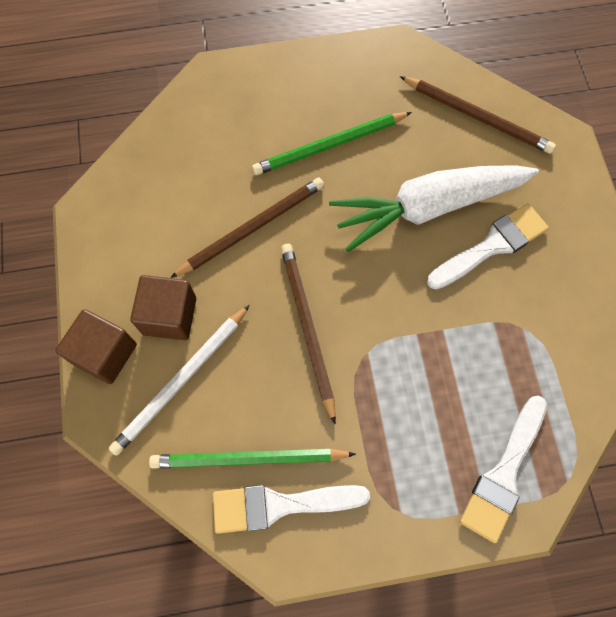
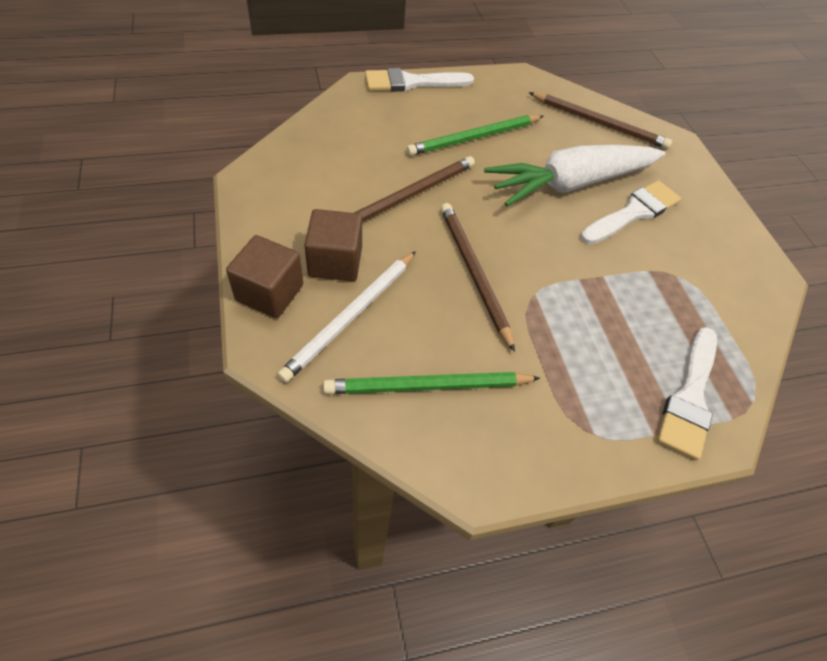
camera: 10 degrees left, 15 degrees down
(279, 505) = (466, 429): white brush -> white brush (411, 82)

